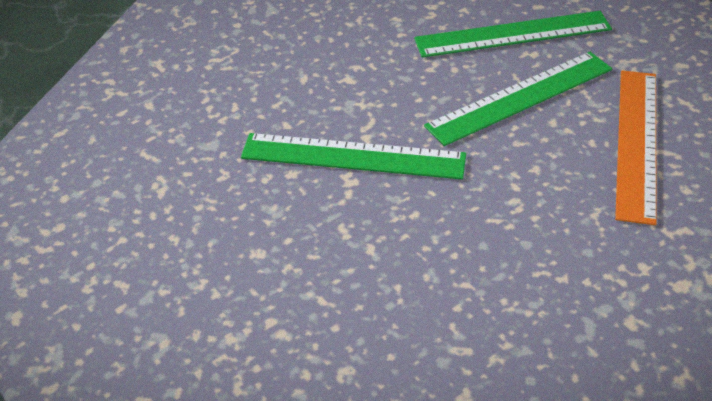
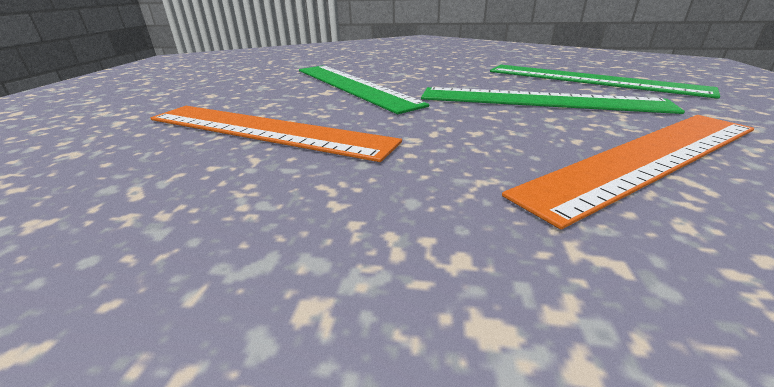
camera: 45 degrees right, 15 degrees down
(415, 259) = (264, 130): none -> orange ruler

